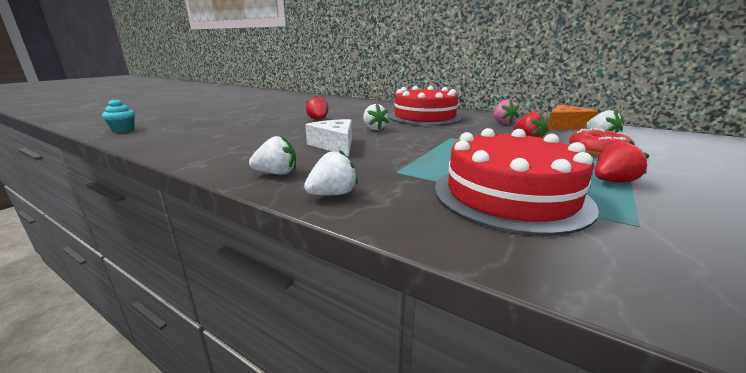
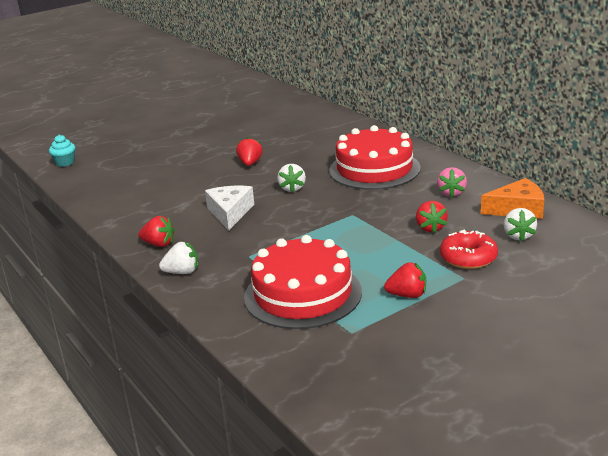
camera: 25 degrees right, 5 degrees up
(276, 173) = (159, 244): white strawberry -> red strawberry

